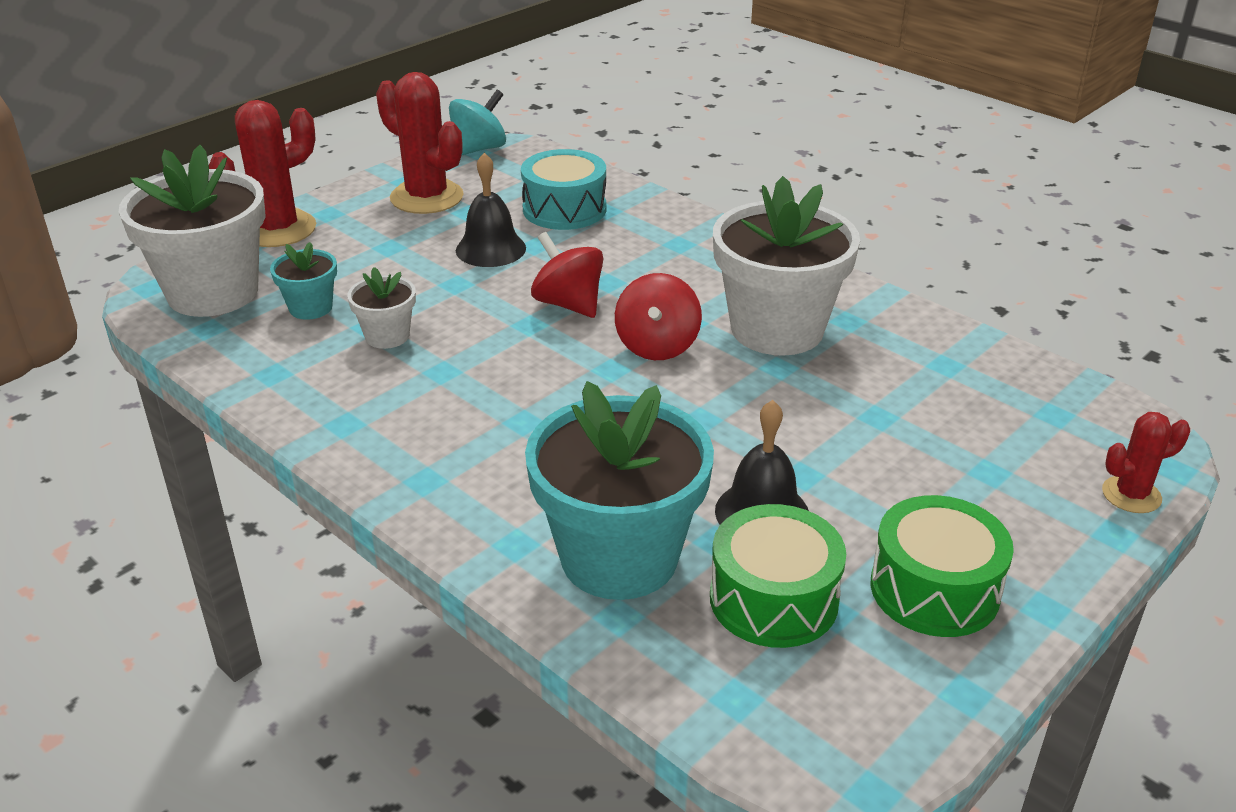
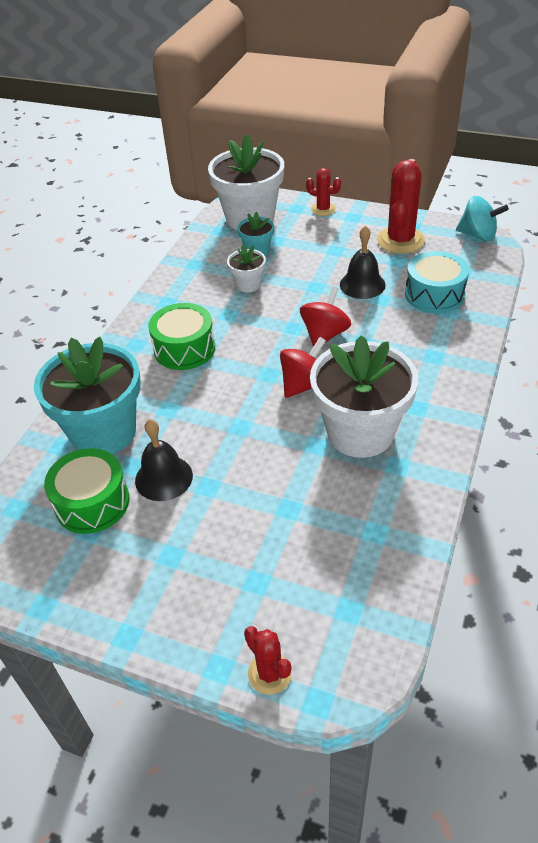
camera: 70 degrees right, 10 degrees up
(277, 229) = (323, 209): red cactus -> red cactus, size x0.55
(657, 346) = (304, 385): red spinning top -> red spinning top turned 150 degrees clockwise
(934, 589) = (125, 574): green drum -> green drum (184, 348)

